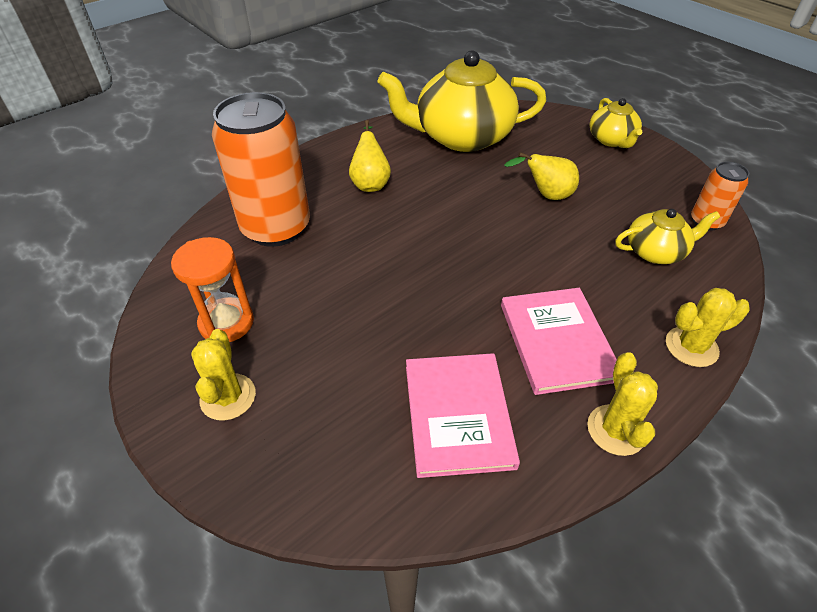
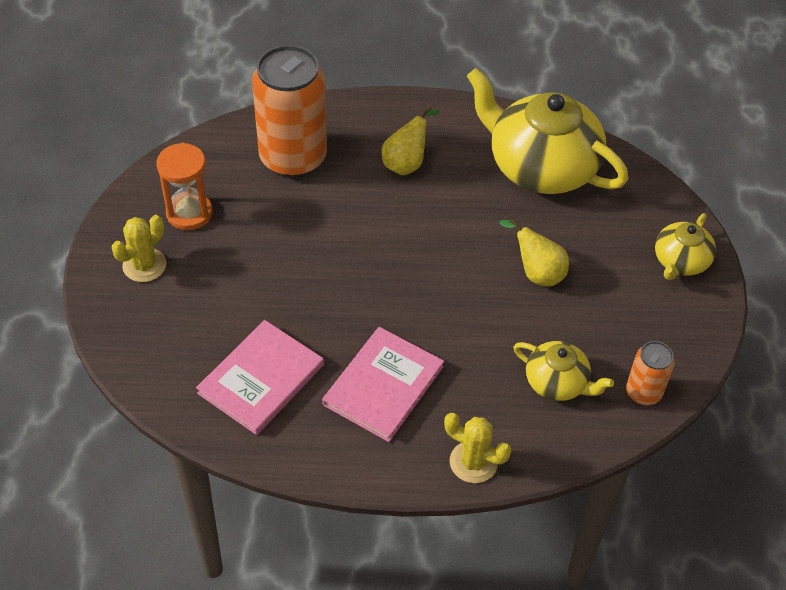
camera: 40 degrees right, 5 degrees up
(616, 430) = (344, 464): yellow cactus -> none

